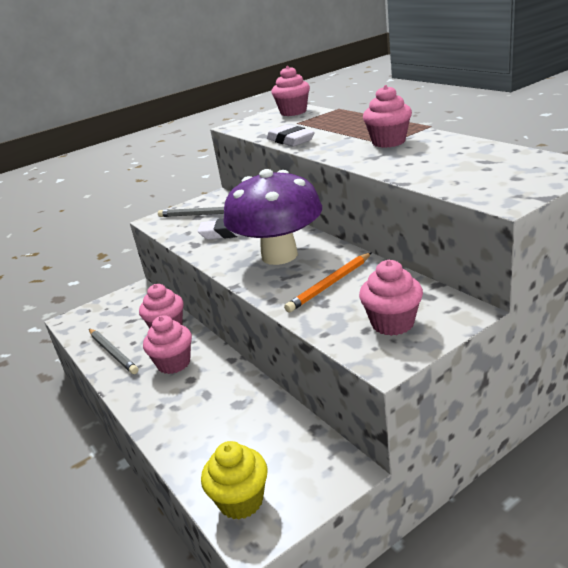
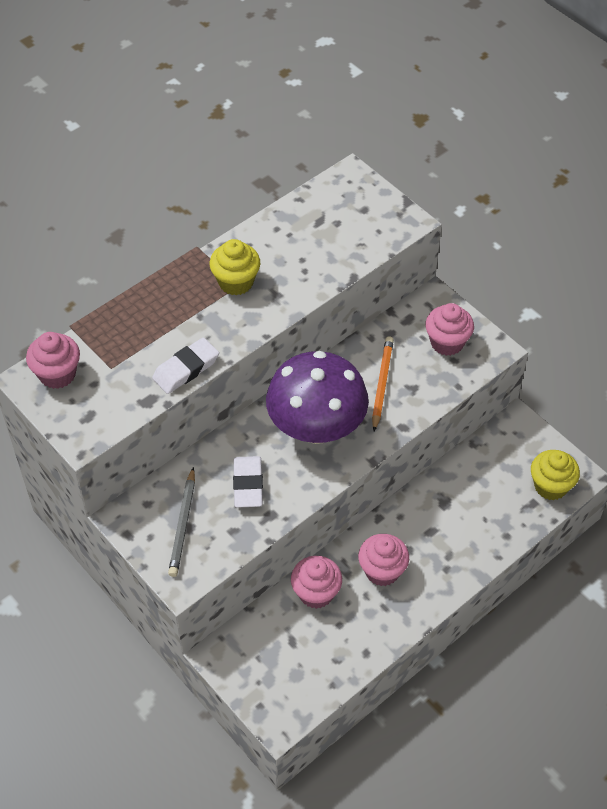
camera: 100 degrees left, 25 degrees up
(113, 353) = (358, 641): grey pencil -> none
(330, 284) = (382, 384): orange pencil -> orange pencil turned 120 degrees counterclockwise
(388, 142) = (236, 282): pink cupcake -> yellow cupcake

